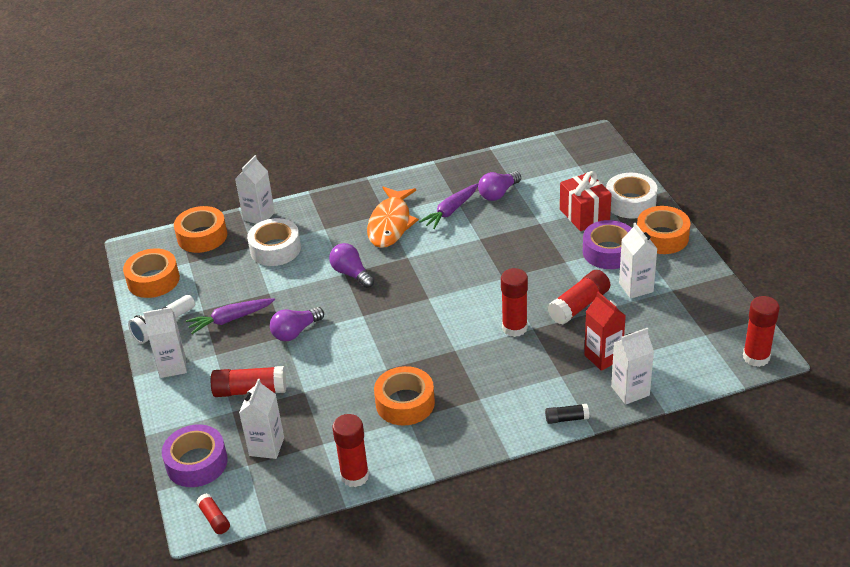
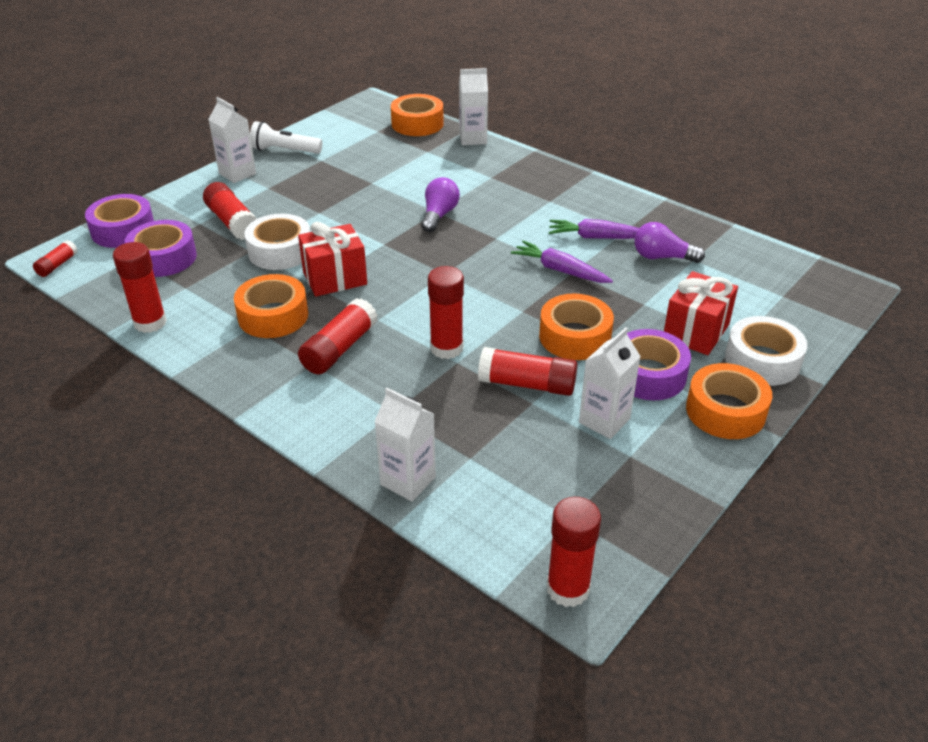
camera: 55 degrees right, 0 degrees up
(153, 280) = (339, 124): orange tape -> orange tape (574, 337)
(230, 319) = (319, 177): purple carrot -> purple carrot (560, 270)
(266, 446) = (163, 258): white carton -> purple tape
(275, 249) = (435, 163): white tape -> white tape (280, 251)
(296, 332) = (329, 216): purple light bulb -> none
(385, 355) = (335, 278): none -> red gift
(390, 224) = (536, 209): orange fish -> none
(473, 380) = (339, 349): none -> red glue stick
(566, 419) = (323, 442): black glue stick -> none
(603, 357) = (451, 436): red carton -> none

